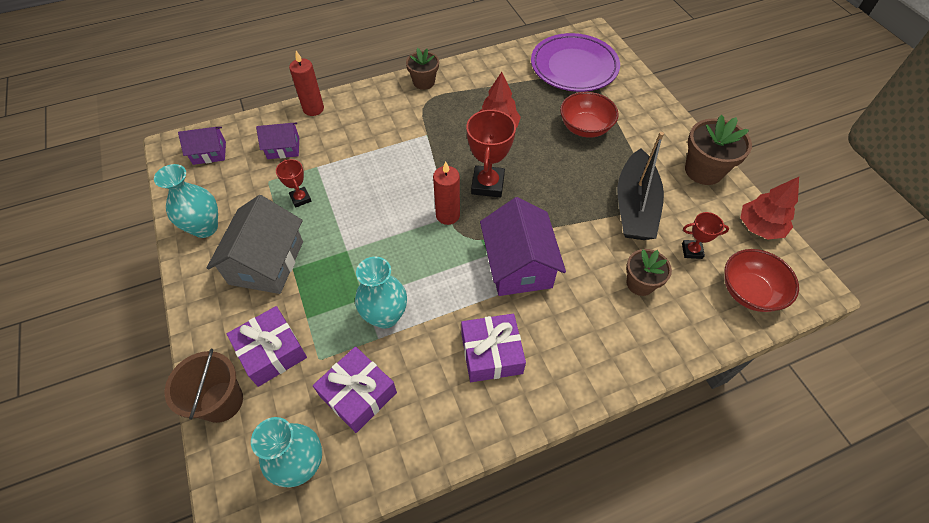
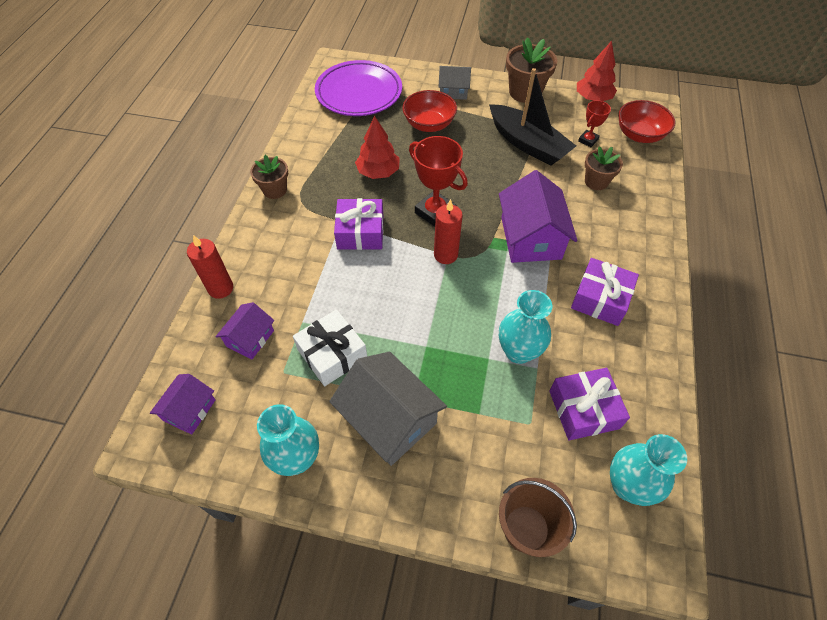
camera: 55 degrees left, 0 degrees up
(271, 351) = (497, 460): purple gift -> purple gift (360, 232)
(300, 198) = (332, 354): red trophy -> white gift
(518, 265) = (530, 238): purple house -> purple house turned 60 degrees clockwise
(644, 121) = (453, 91): none -> grey house

